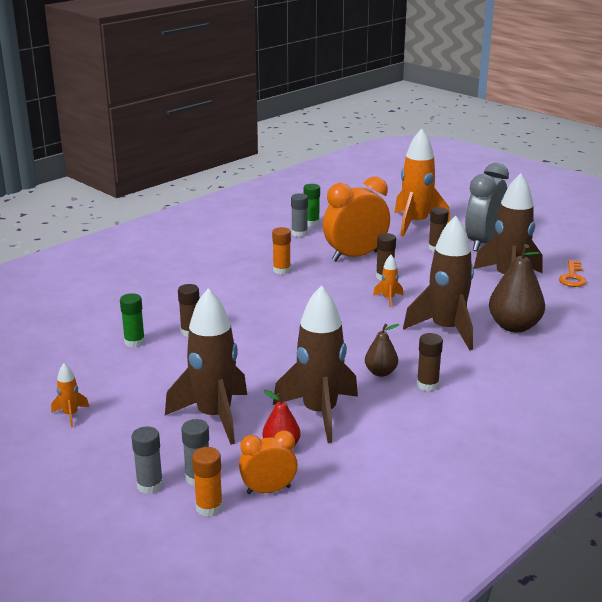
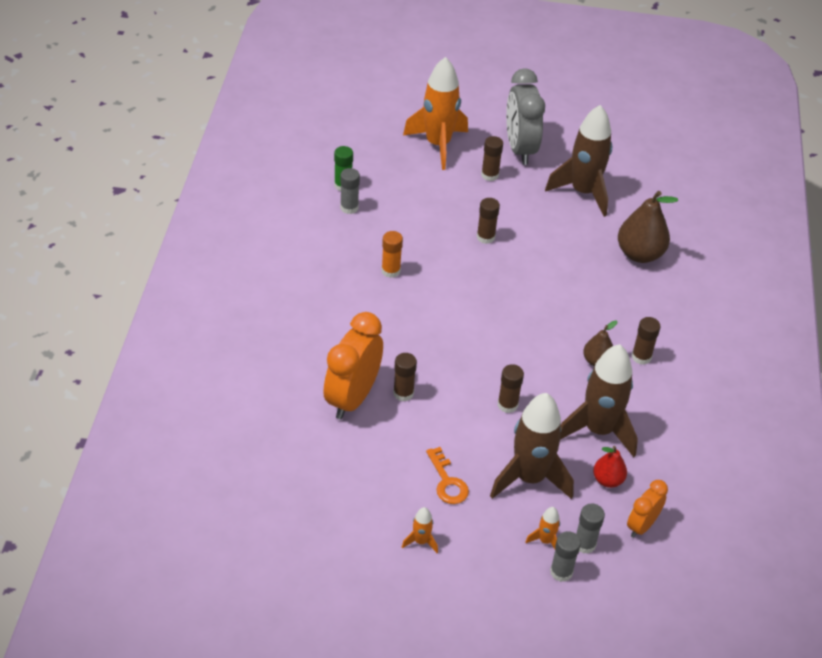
camera: 40 degrees left, 20 degrees up
(134, 342) = (371, 431): green glue stick -> none
(209, 507) = (621, 565): orange glue stick -> none
(263, 368) = (507, 405): none -> brown glue stick
(355, 256) = (433, 219): orange clock -> orange clock (352, 398)
(388, 299) = (517, 266): orange rocket -> orange rocket (545, 541)
(446, 330) = (596, 284): brown rocket -> none
(572, 277) = (628, 166): orange key -> orange key (447, 481)

